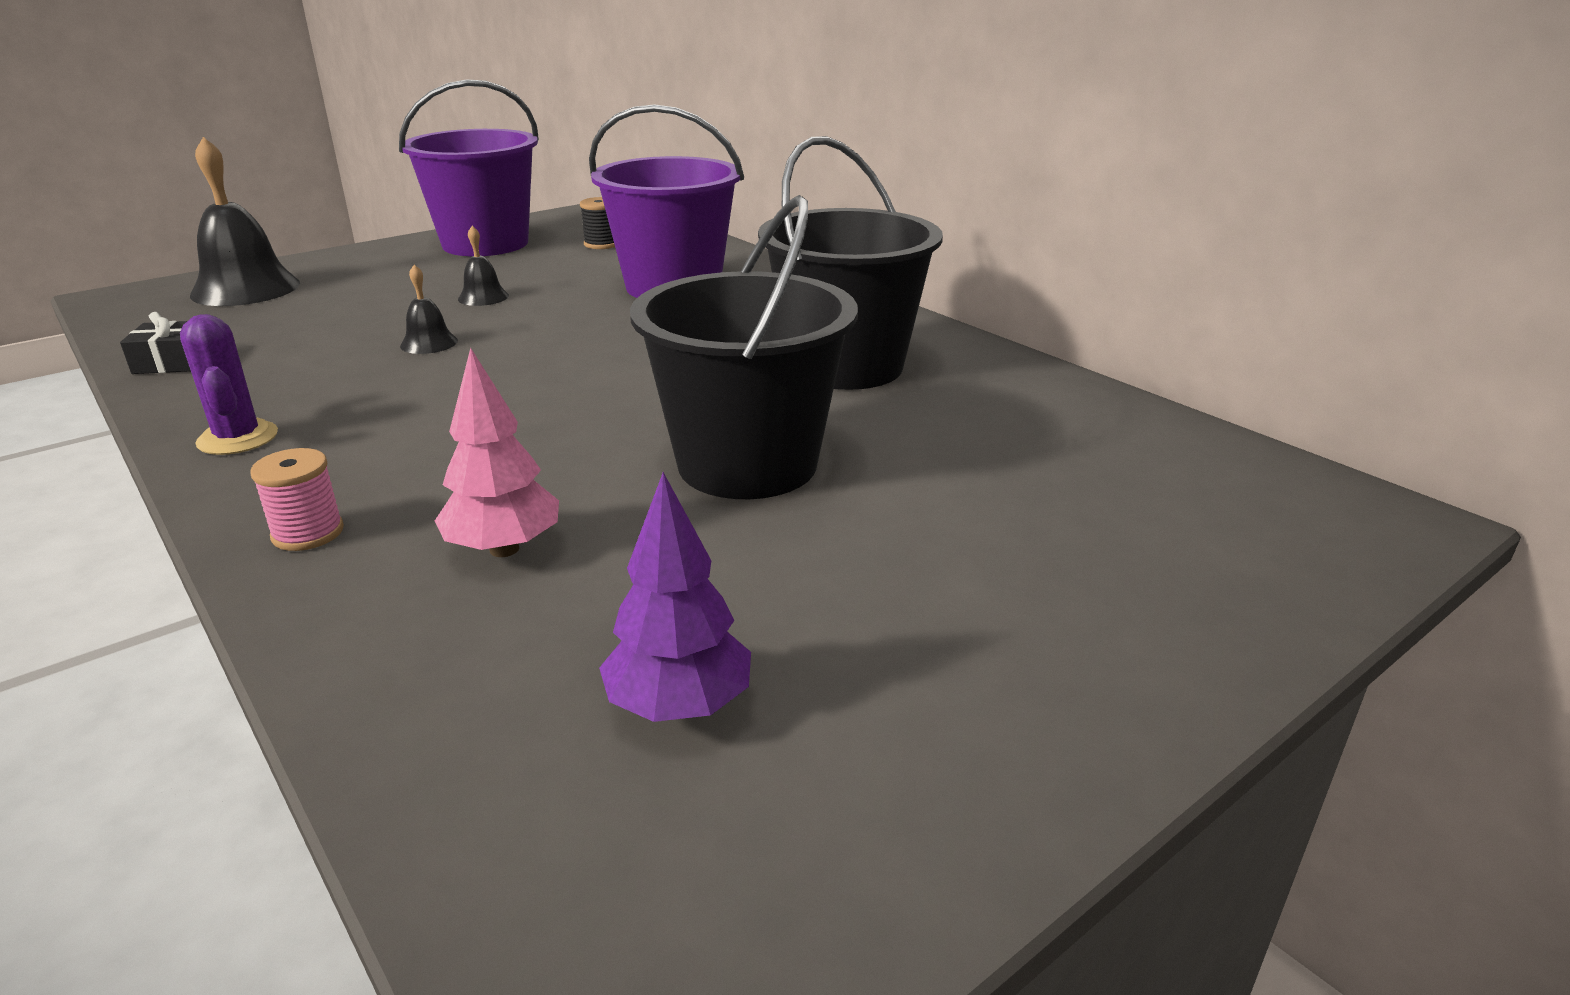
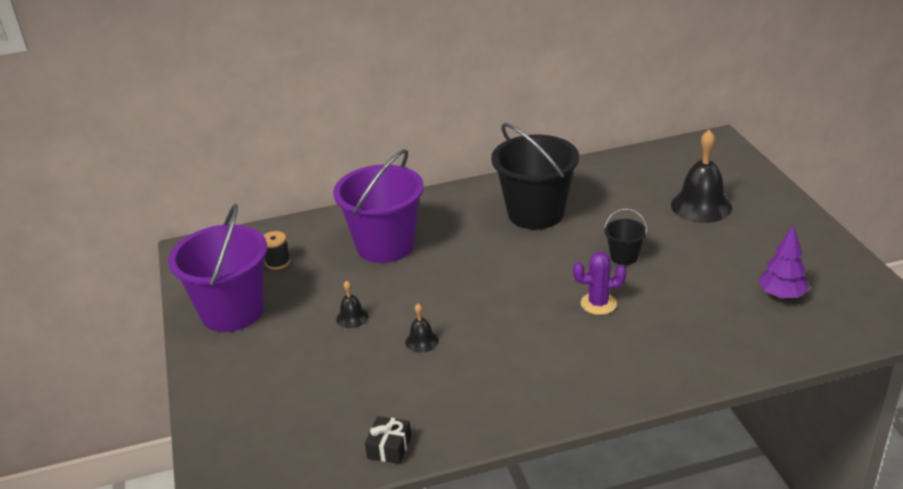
camera: 65 degrees left, 5 degrees up
(238, 438) = (524, 409): purple cactus -> purple cactus (598, 304)
(245, 289) = (251, 426): black bell -> black bell (701, 206)
(308, 533) = (639, 379): pink spool -> none
(504, 549) = (671, 325): pink tree -> none
(747, 464) = (624, 256): black bucket -> black bucket, size x0.45

